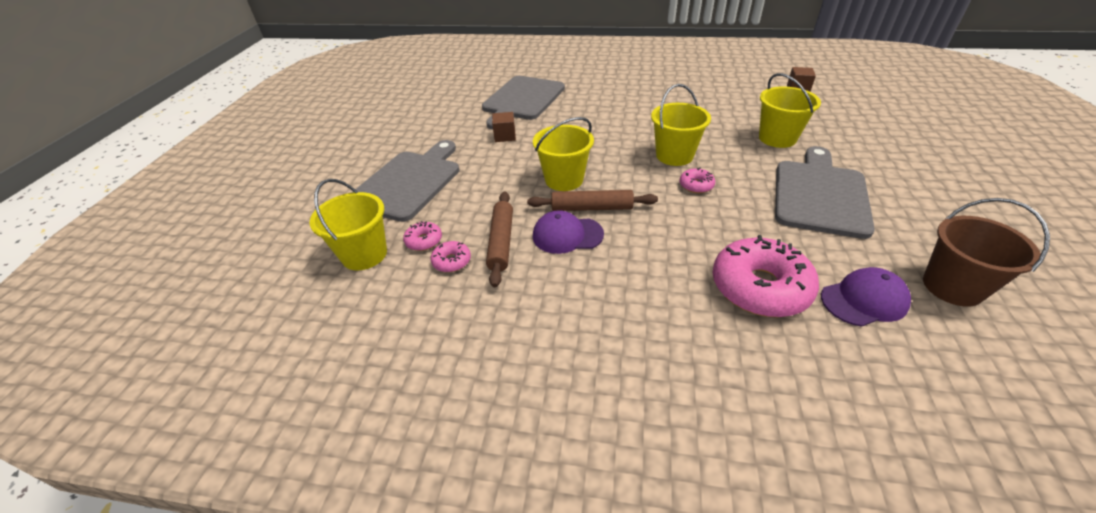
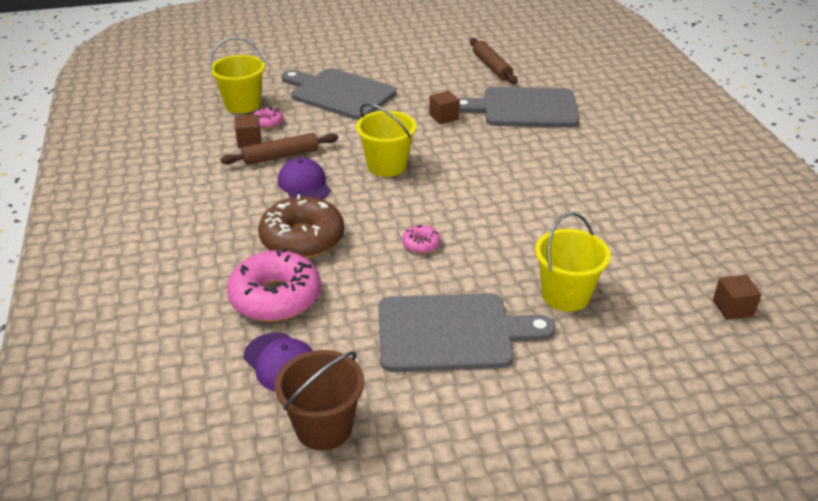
camera: 65 degrees right, 5 degrees down
(409, 182) = (339, 93): grey cutting board -> grey cutting board turned 150 degrees counterclockwise
(451, 261) = (249, 141): pink donut -> brown cube
(591, 208) = (349, 189): brown rolling pin -> brown rolling pin (491, 67)
(664, 252) = (302, 239): none -> brown donut
(674, 155) = (472, 223): yellow bucket -> none

